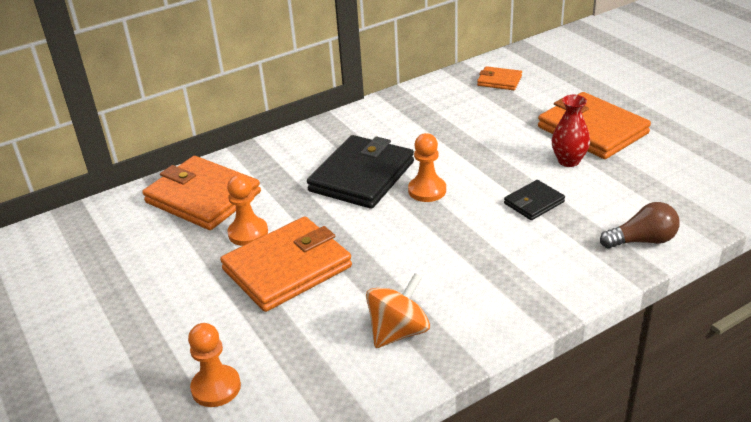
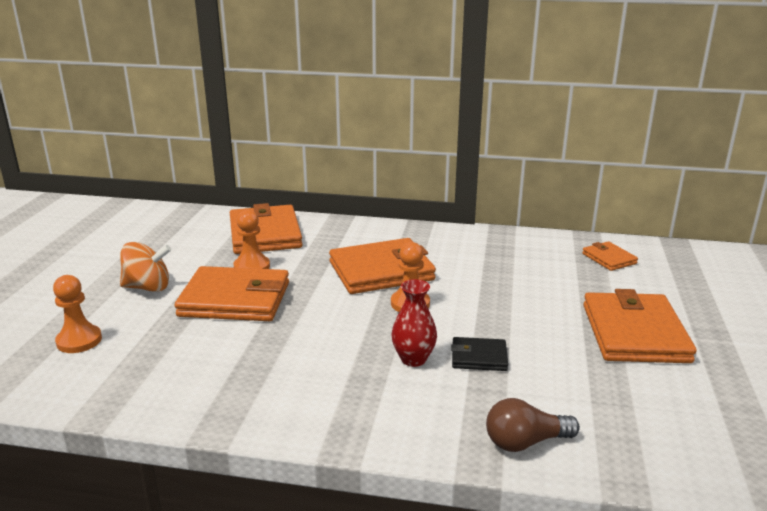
camera: 40 degrees right, 10 degrees down
(361, 176) = (381, 271): black wallet -> orange wallet
(398, 332) = (224, 380): orange spinning top -> orange spinning top (148, 287)
(568, 161) = (567, 344): red vase -> red vase (413, 359)
(642, 240) = (525, 442): brown light bulb -> brown light bulb turned 135 degrees clockwise

